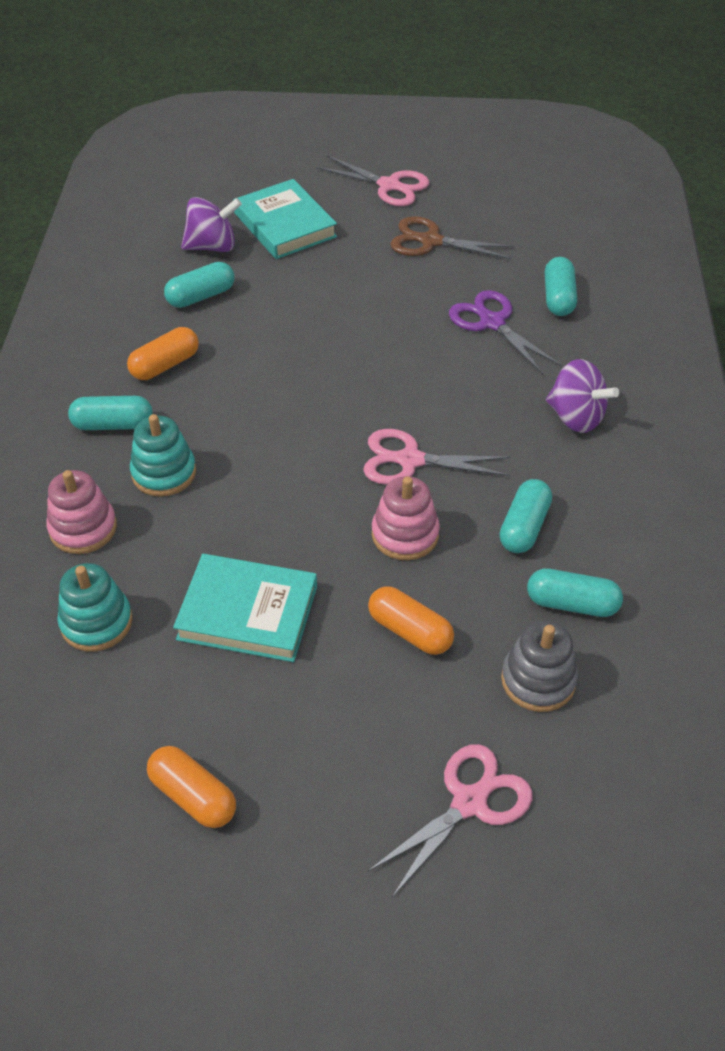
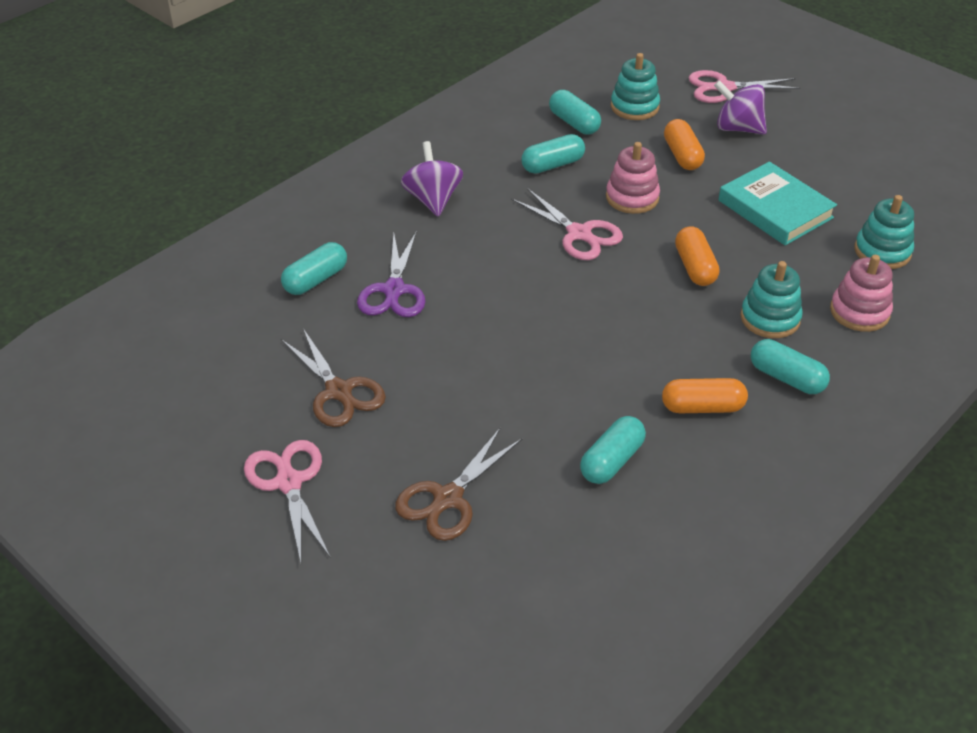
camera: 140 degrees left, 5 degrees down
(193, 796) = (871, 152): orange capsule -> orange capsule (695, 267)
(201, 296) = (611, 461): turquoise capsule -> turquoise capsule turned 60 degrees counterclockwise
(212, 246) = (547, 517): purple spinning top -> purple spinning top (737, 128)
(285, 225) = (448, 498): turquoise book -> brown scissors
(538, 680) = (634, 107): grey stacking toy -> turquoise stacking toy

